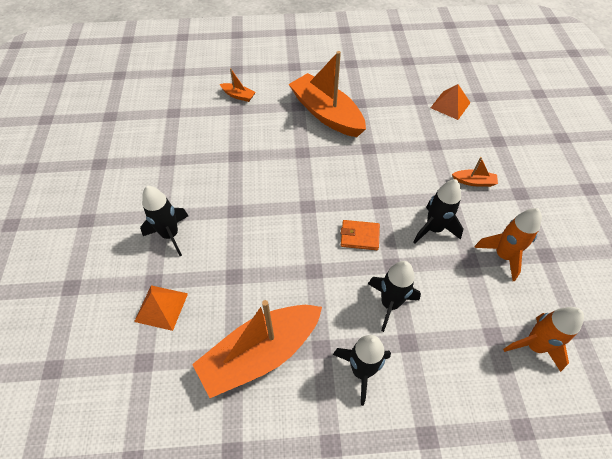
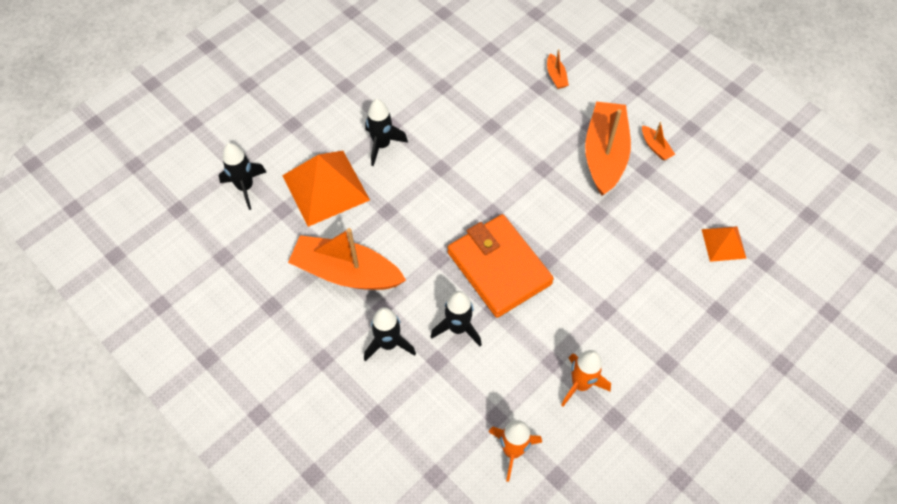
camera: 50 degrees right, 5 degrees up
(161, 307) = (325, 187): orange pyramid -> orange pyramid, size x1.87
(359, 236) = (499, 268): orange wallet -> orange wallet, size x2.35
(433, 229) = (558, 316): black rocket -> black rocket (245, 187)
(474, 182) = (642, 318): orange boat -> orange boat (655, 147)

